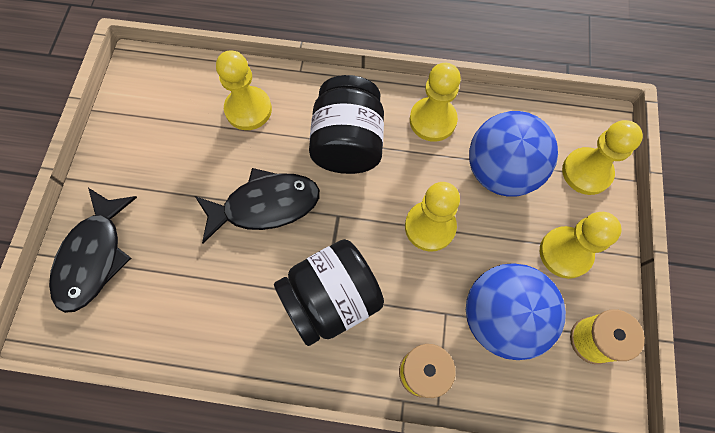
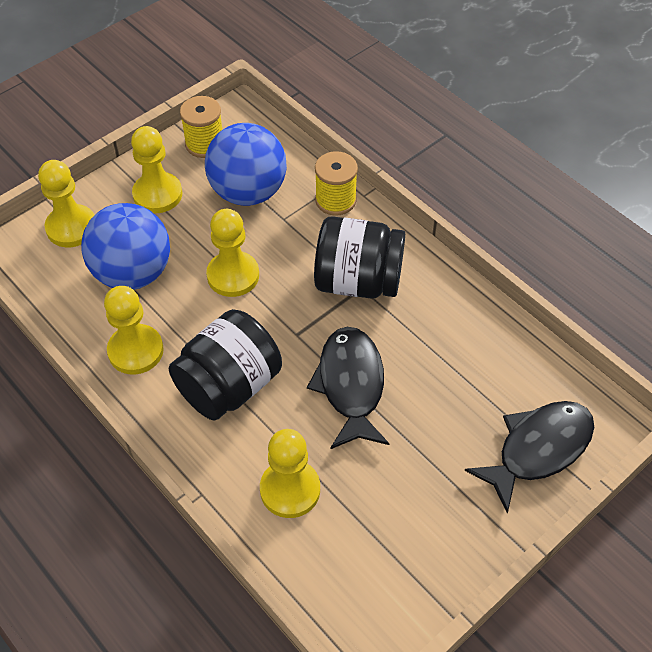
camera: 140 degrees left, 15 degrees down
(265, 205) = (351, 385): black fish -> black fish turned 60 degrees clockwise

